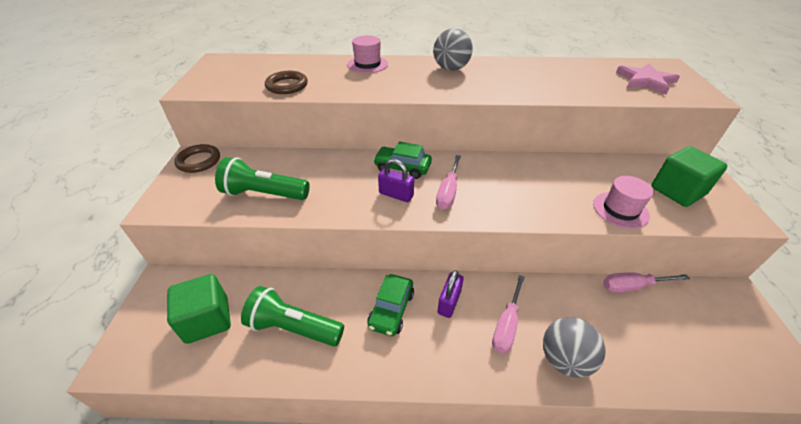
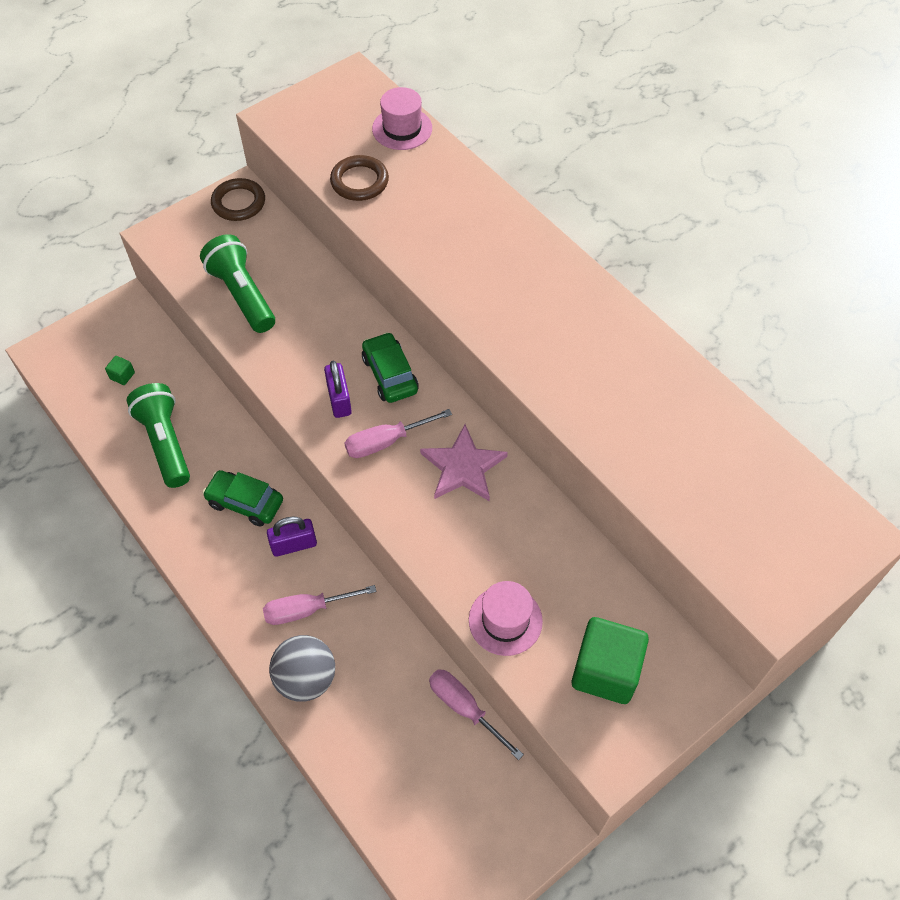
camera: 50 degrees right, 15 degrees up
(207, 320) = (122, 376): green cube -> green cube, size x0.41
(367, 64) = (485, 209): pink hat -> pink hat (402, 129)
(391, 309) = (245, 503): green car -> green car turned 45 degrees clockwise
(451, 69) = (561, 294): grey ball -> none
(645, 81) = (756, 521): pink star -> pink star (463, 467)

